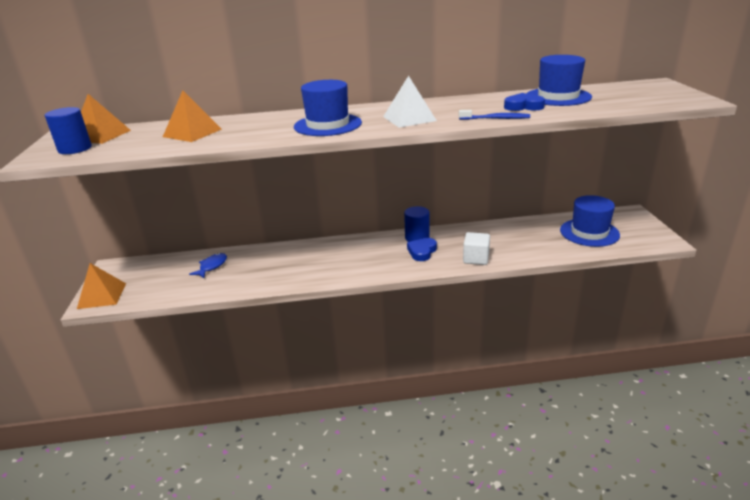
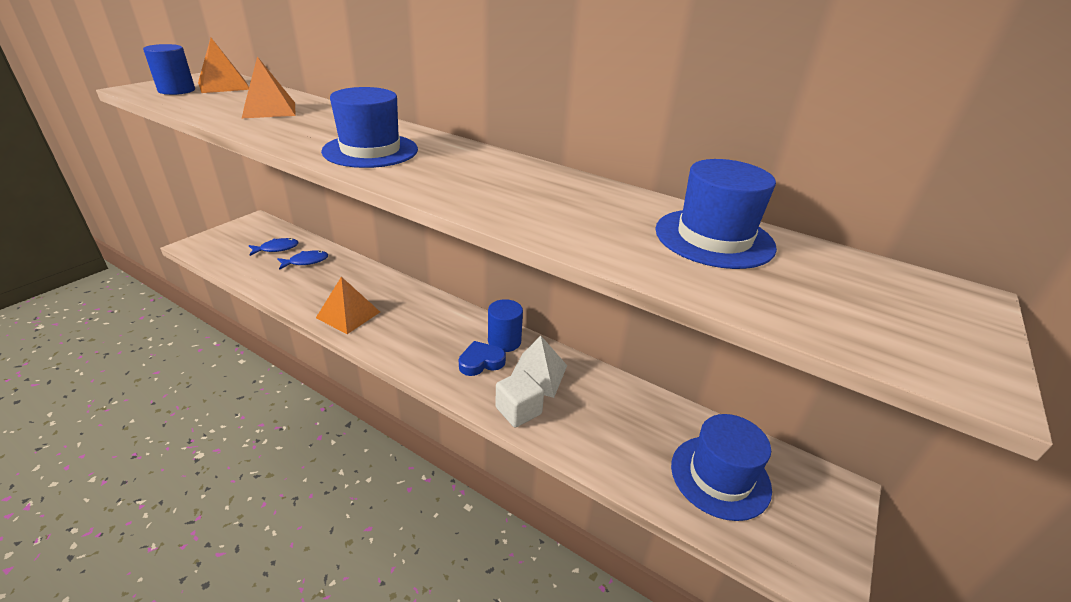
camera: 35 degrees right, 5 degrees up
(102, 295) = (209, 243): orange pyramid -> orange pyramid (348, 314)
(171, 271) = (276, 248): none -> blue fish
(409, 118) = (455, 180): white pyramid -> white pyramid (537, 374)
(495, 119) = (538, 229): blue toothbrush -> none
(523, 106) = (624, 229): blue heart -> none

